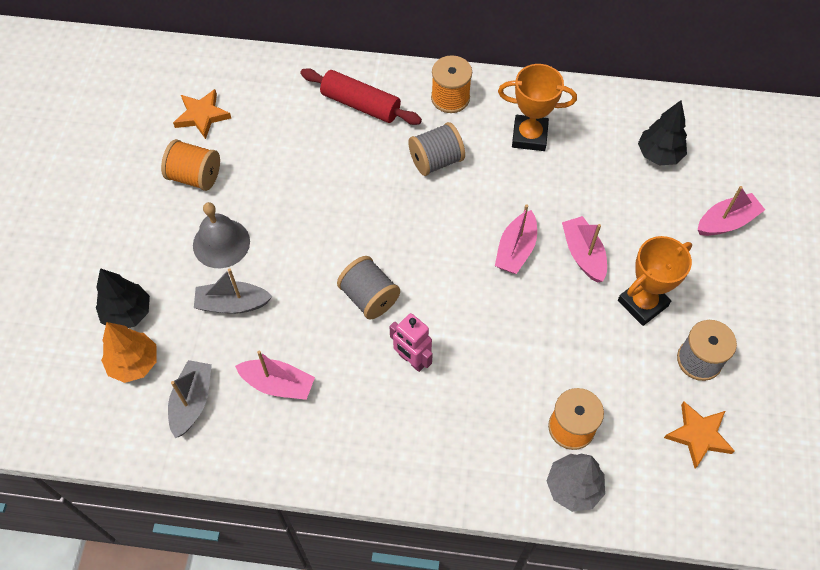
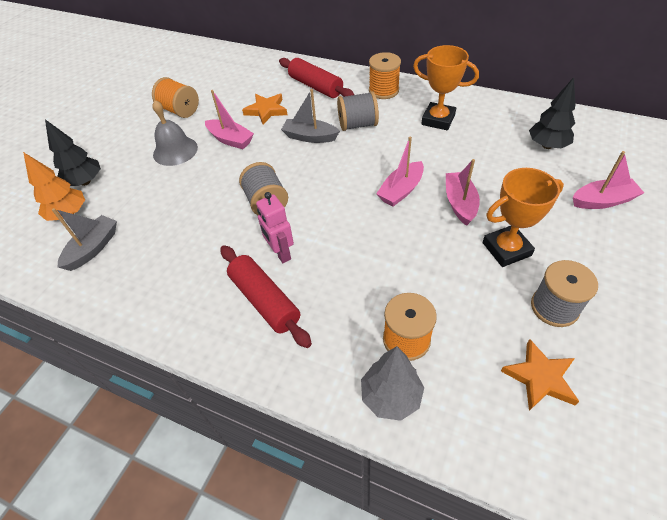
camera: 20 degrees right, 10 degrees down
(202, 116) = (204, 79): orange star -> orange star (266, 110)
(232, 304) = (161, 189): grey boat -> grey boat (310, 137)
(278, 384) = (164, 249): pink boat -> pink boat (230, 140)
(417, 419) = (265, 300): none -> red rolling pin

